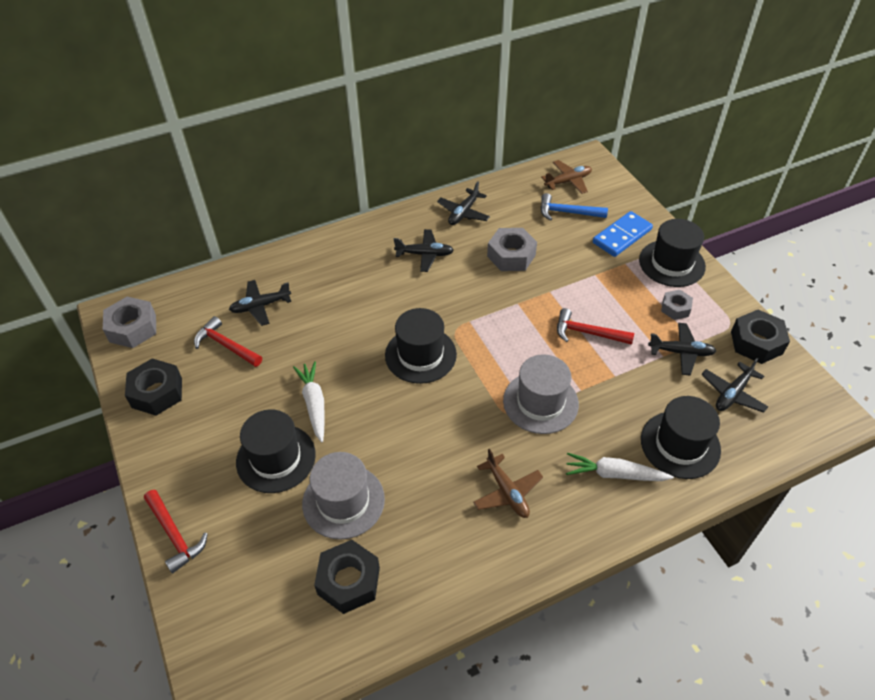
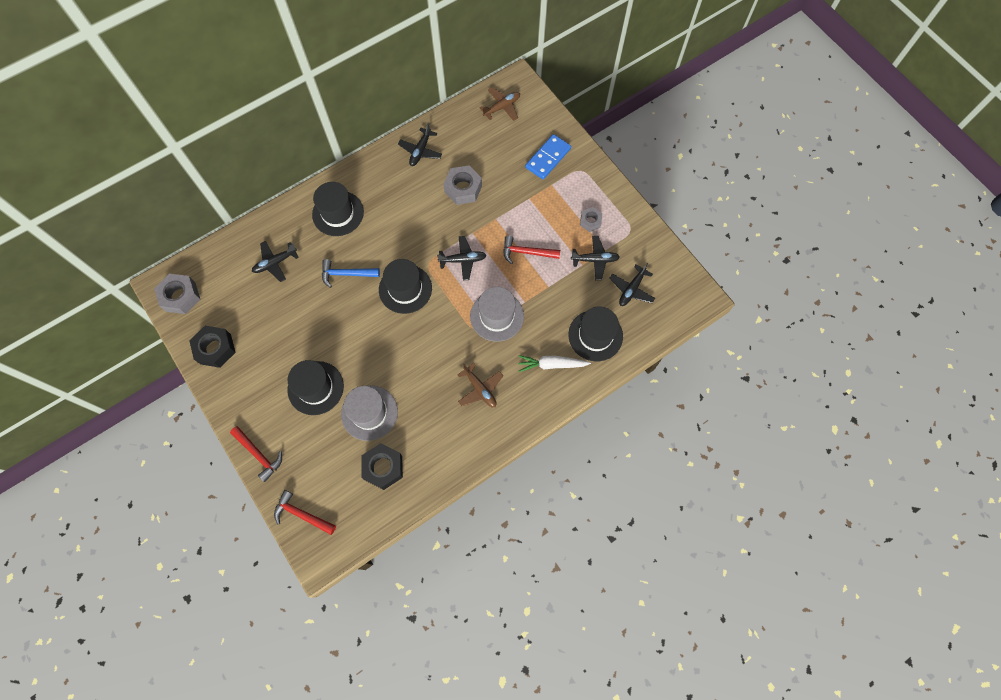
camera: 10 degrees left, 20 degrees up
(226, 345) = (257, 301): red hammer -> red hammer (302, 514)
(314, 404) = (334, 341): white carrot -> none
(425, 254) = (395, 196): black plane -> black plane (463, 260)
(567, 212) = (504, 140): blue hammer -> blue hammer (346, 274)
(671, 263) = (587, 179): black hat -> black hat (338, 213)
(756, 342) = (649, 243): black nut -> none

